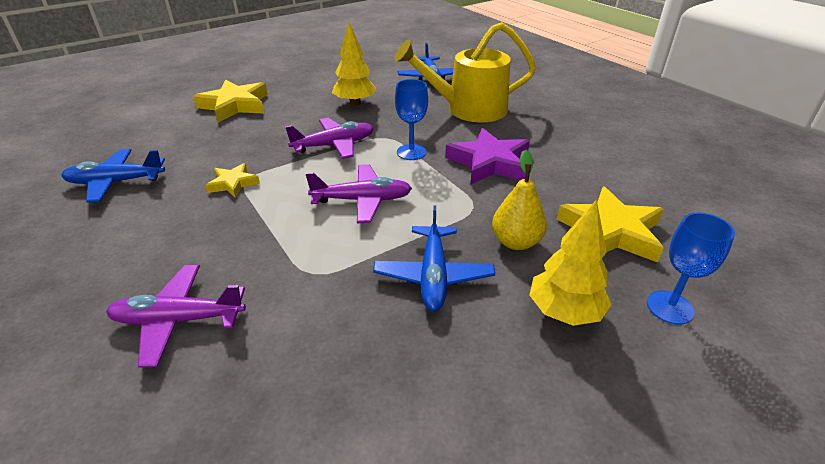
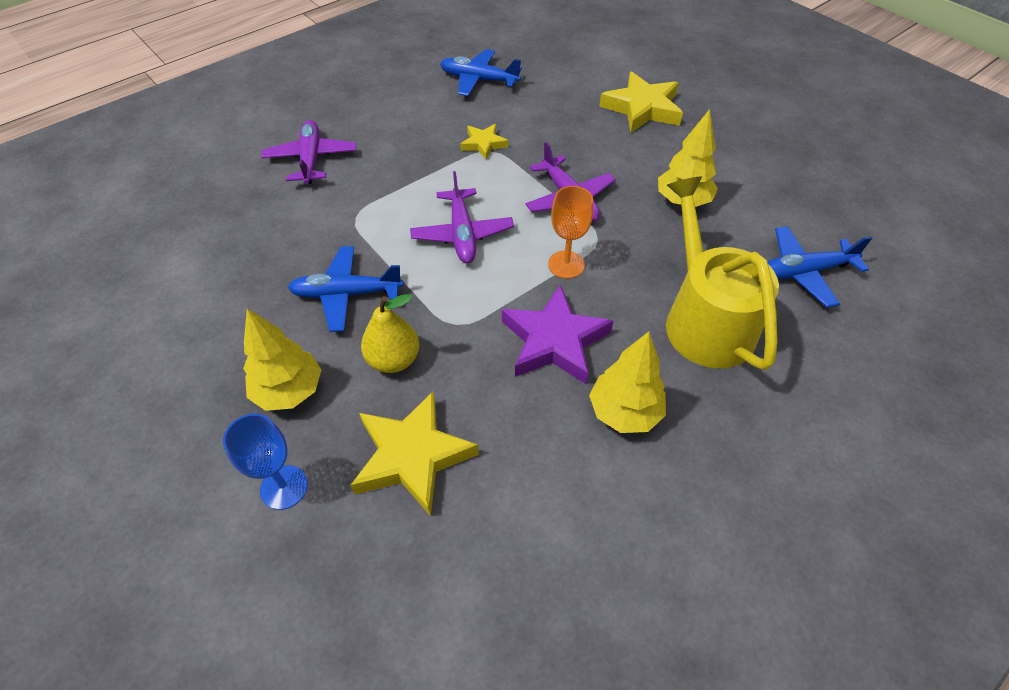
camera: 85 degrees right, 15 degrees up
(116, 182) = (479, 80): blue plane -> blue plane turned 60 degrees counterclockwise
(411, 152) = (566, 264): blue goblet -> orange goblet
(547, 142) = (624, 412): none -> yellow tree

